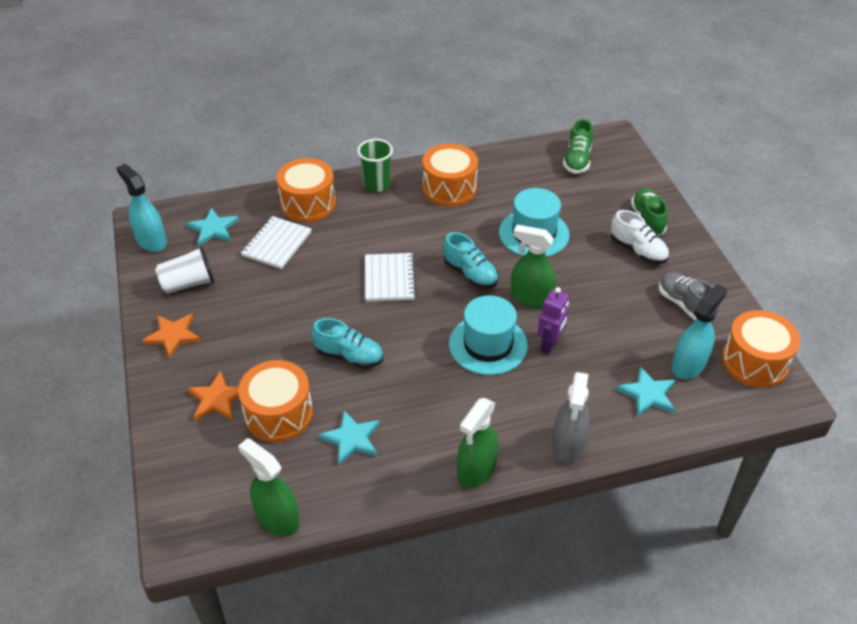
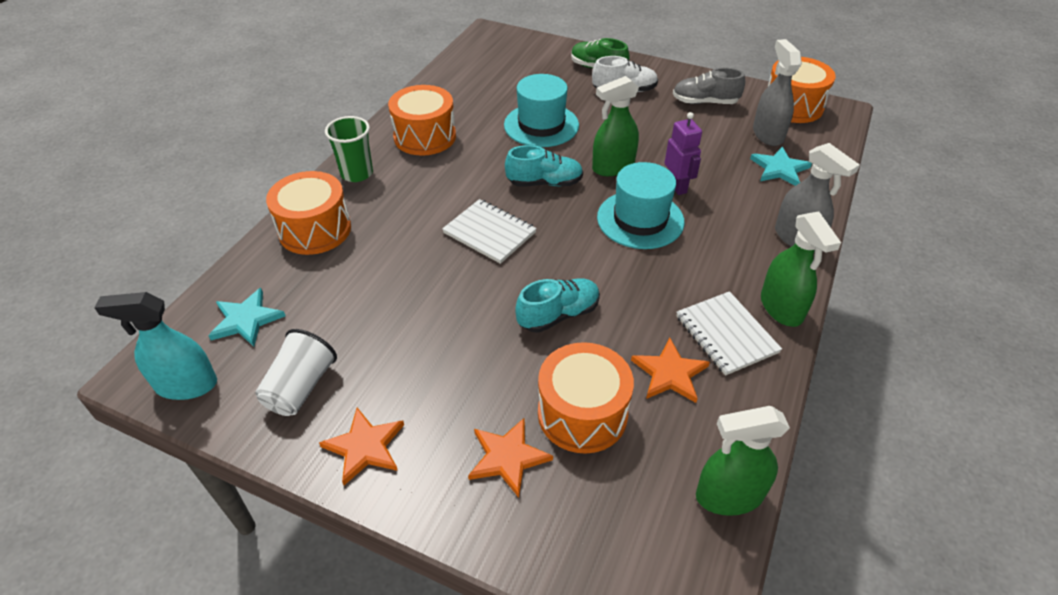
camera: 50 degrees left, 0 degrees up
(277, 244) = (339, 283): white notebook -> white notebook (726, 334)
(351, 439) = (670, 373): turquoise star -> orange star
(577, 160) = (488, 61): green shoe -> none
(689, 365) = (767, 134): turquoise spray bottle -> grey spray bottle

